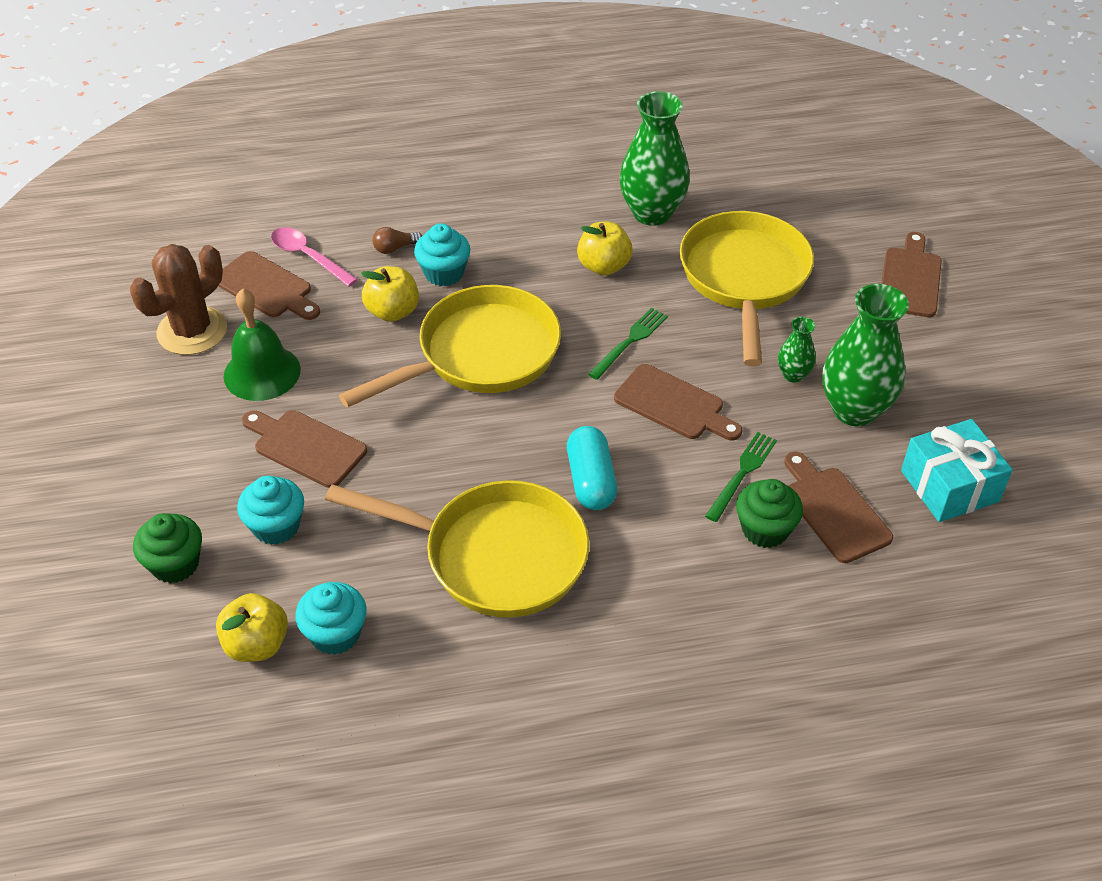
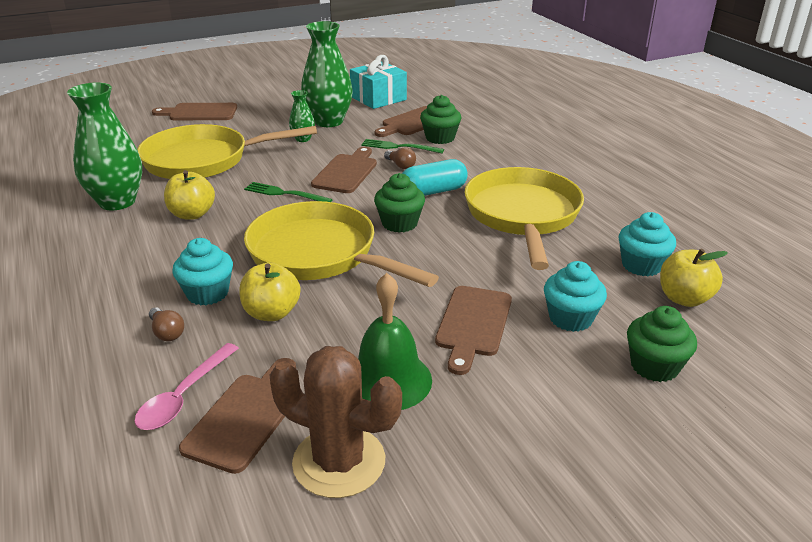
camera: 105 degrees left, 15 degrees down
(521, 431) = (399, 223): none -> green cupcake
(678, 463) = (400, 165): none -> brown light bulb

